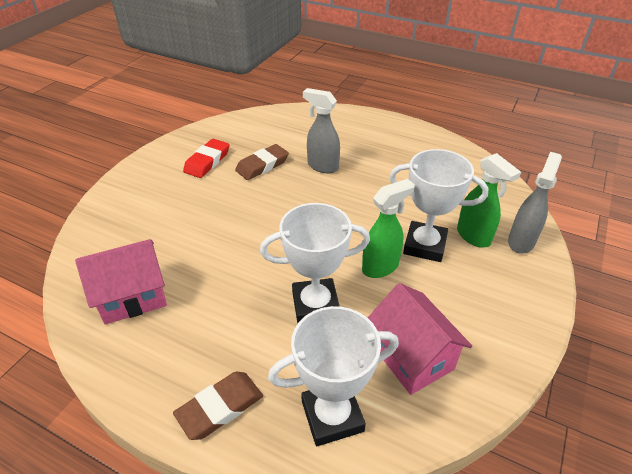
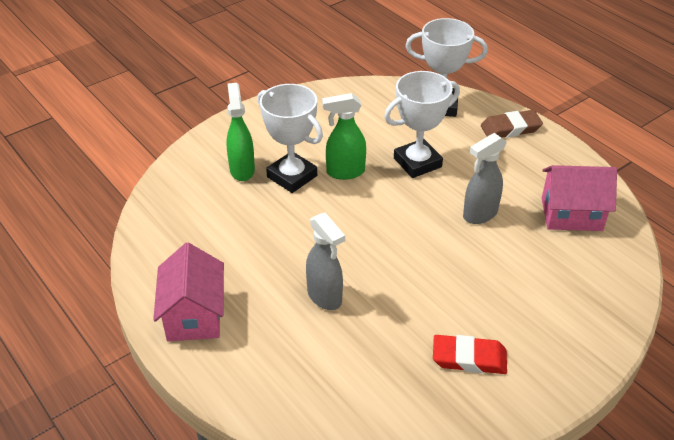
camera: 155 degrees left, 0 degrees up
(207, 161) = (469, 358): red eraser -> red eraser turned 45 degrees clockwise
(262, 165) = (398, 325): brown eraser -> none
(315, 305) = (417, 162): white trophy -> white trophy turned 45 degrees counterclockwise
(411, 356) = (369, 115): pink house -> pink house (194, 315)
(521, 241) = (207, 154): grey spray bottle -> grey spray bottle (479, 214)

